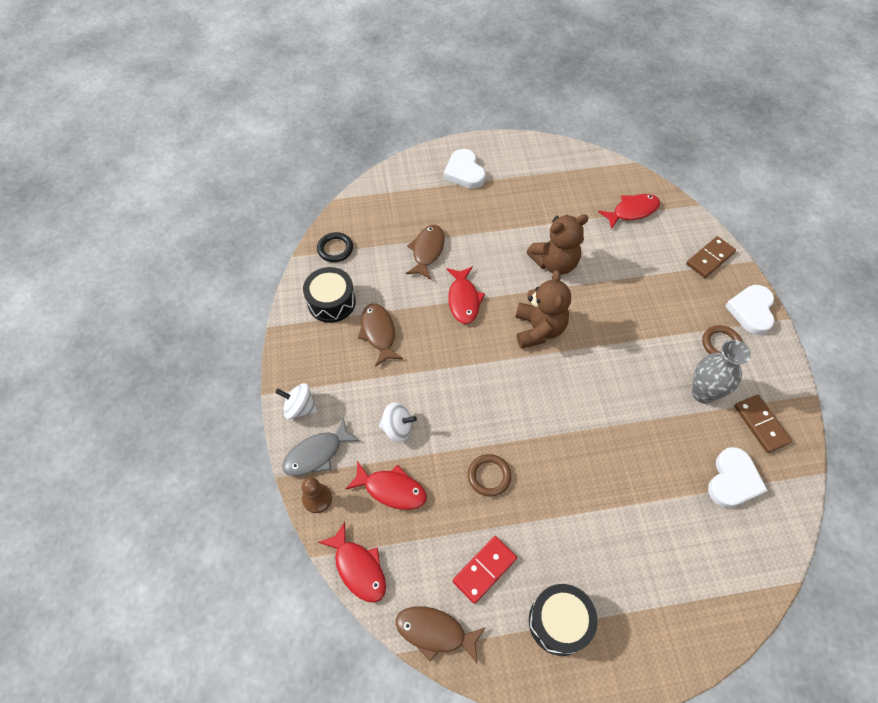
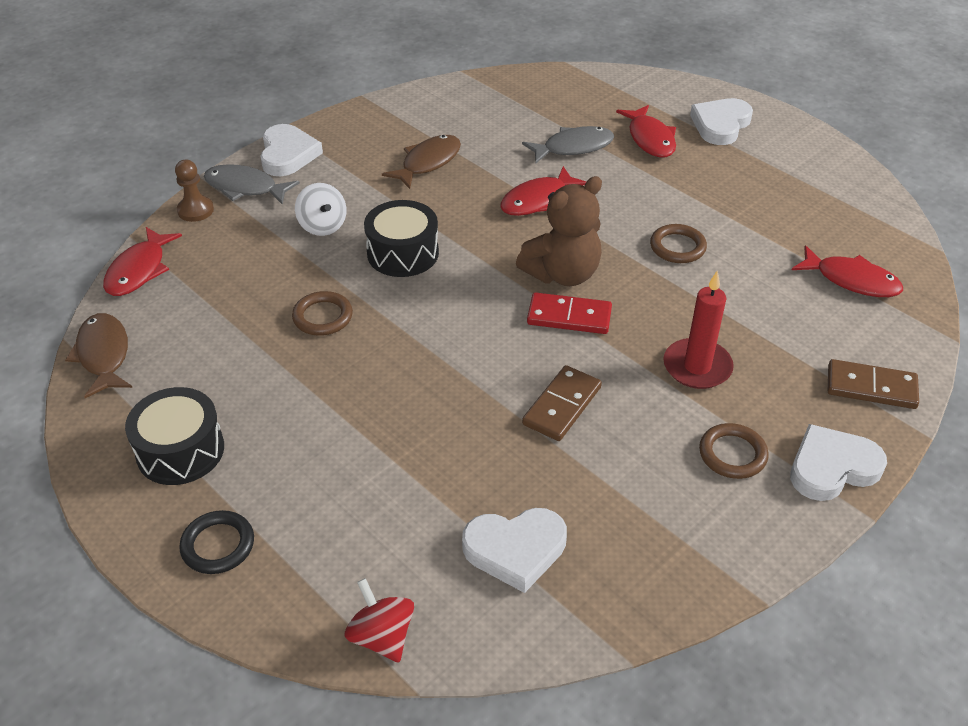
camera: 55 degrees right, 15 degrees down
(300, 408) = (288, 154): white spinning top -> white heart
(331, 302) = (433, 117): black drum -> black drum (403, 253)
(335, 249) = (501, 90): black ring -> black ring (218, 545)
(391, 489) = (246, 253): red fish -> red fish (650, 139)
(427, 251) = (573, 147): brown fish -> grey fish
(484, 569) = (203, 362): red domino -> red domino (569, 316)
(555, 263) = (677, 247): brown teddy bear -> brown ring
(652, 317) = (697, 367): none -> red candle
(703, 393) = (628, 465): grey vase -> none
(759, 579) = (382, 636): none -> red spinning top
(761, 424) = (640, 549): brown domino -> brown domino (562, 406)

